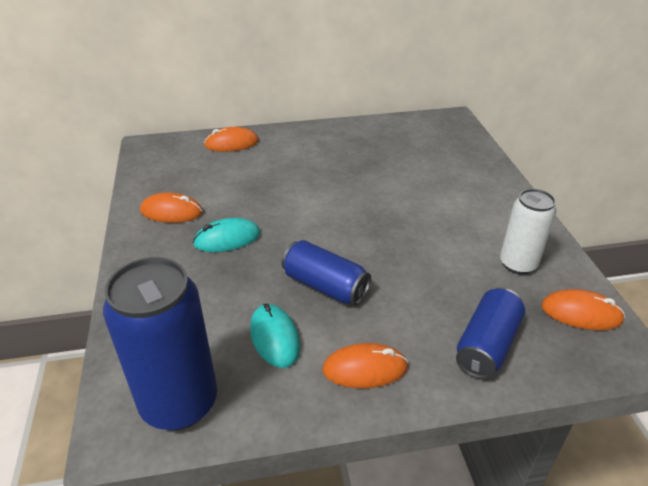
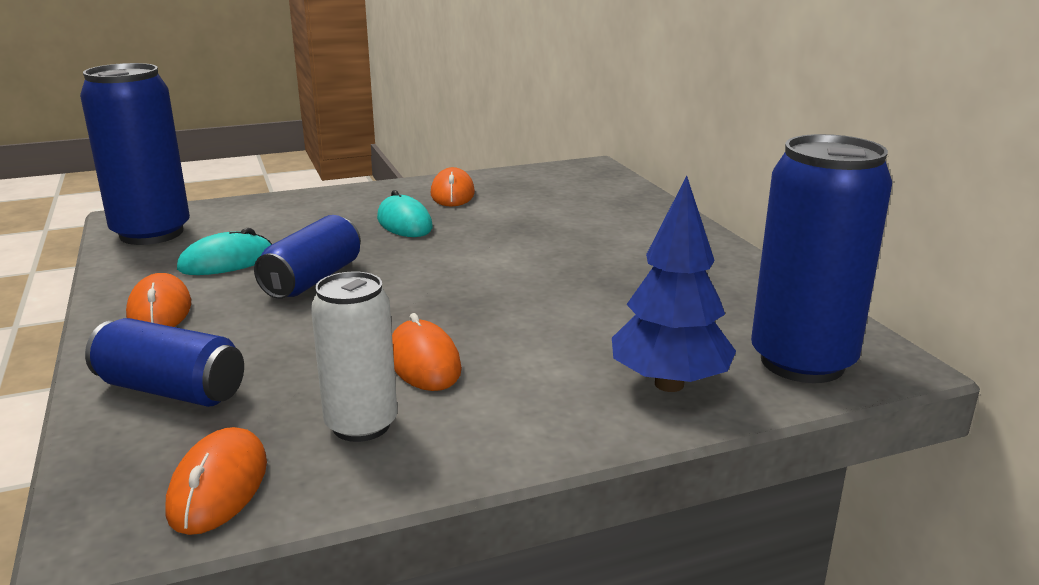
camera: 80 degrees right, 15 degrees down
(231, 143) = (627, 202): orange mouse -> orange mouse (424, 362)
(451, 135) = (802, 362): none -> blue can
(472, 170) = (669, 384): none -> blue tree

